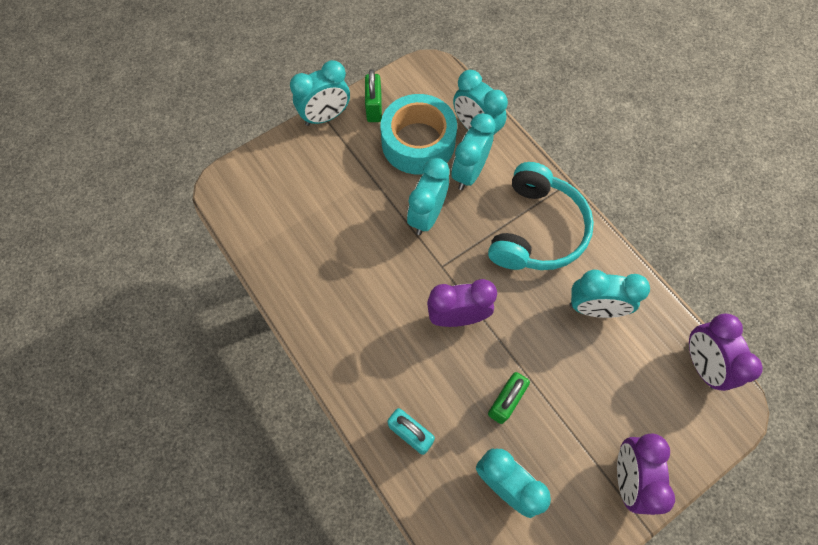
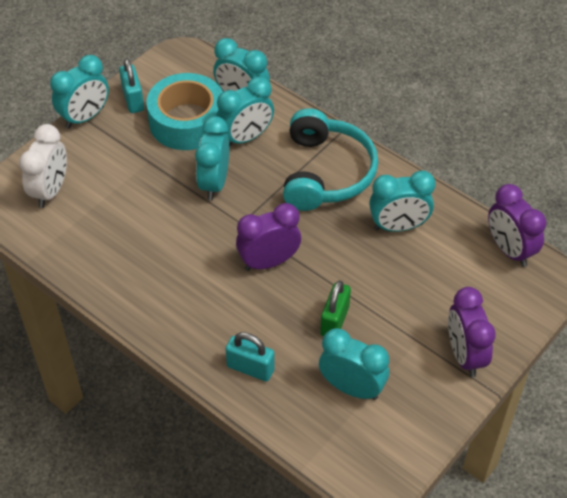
camera: 15 degrees left, 15 degrees down
(274, 188) = (50, 191): none -> white clock
(374, 108) = (133, 100): green padlock -> turquoise padlock
(469, 173) = (246, 138): turquoise clock -> turquoise clock turned 135 degrees counterclockwise

